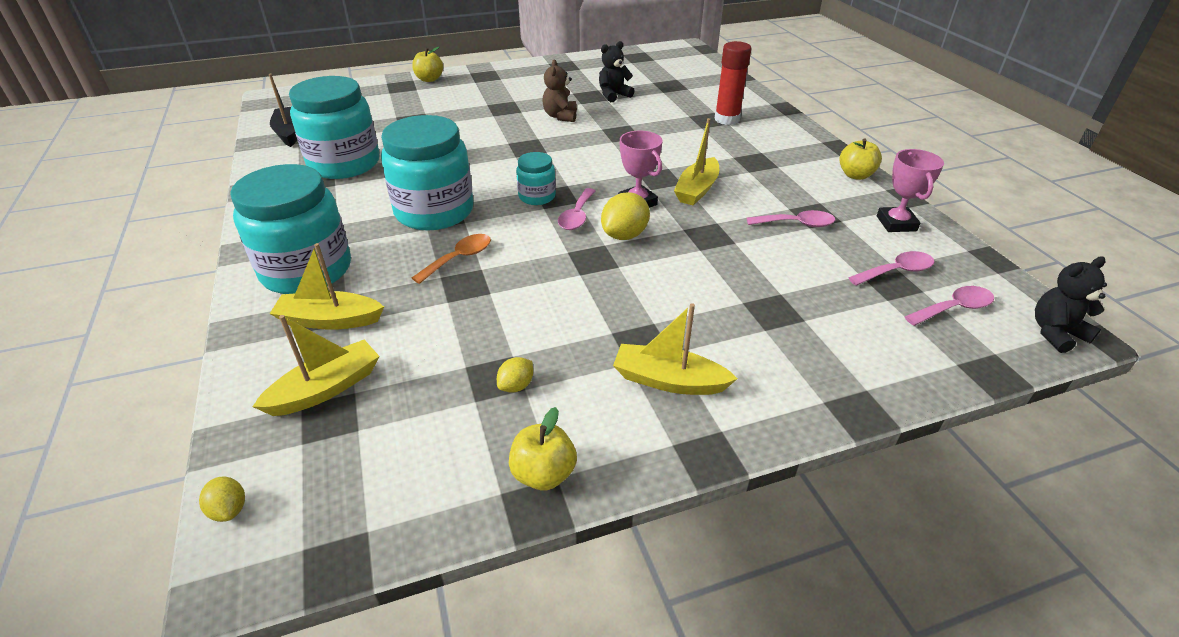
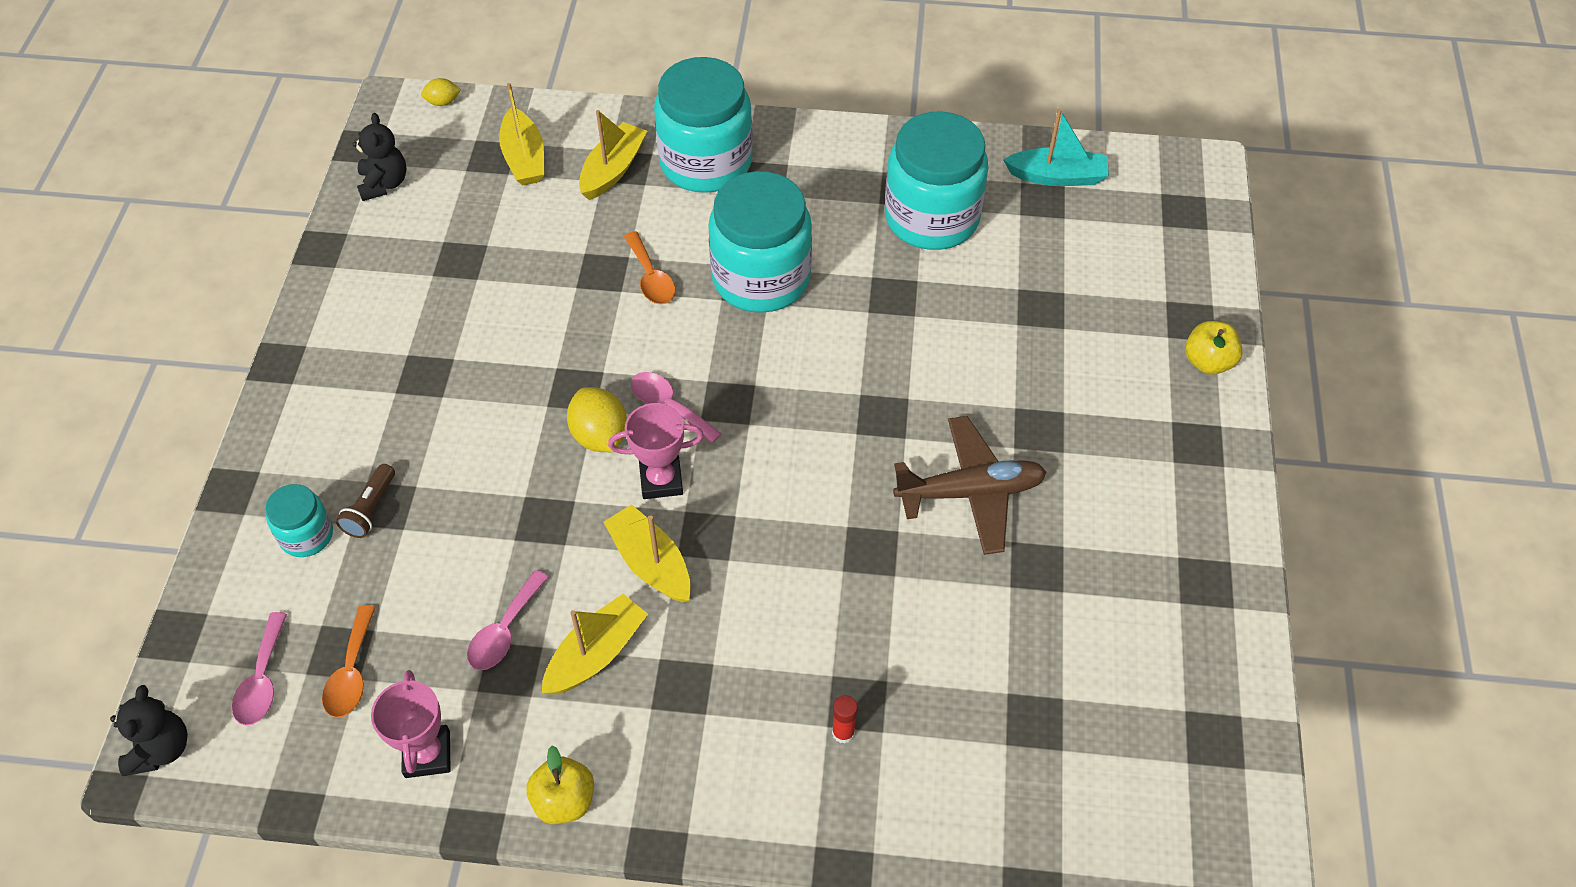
camera: 115 degrees right, 15 degrees up
(289, 133) = (1057, 176): black boat -> turquoise boat
(516, 386) = (439, 270): yellow lemon -> none
(537, 196) = (738, 382): turquoise jar -> turquoise jar (306, 535)
(543, 474) = (343, 260): yellow apple -> none
(560, 116) = (970, 492): brown teddy bear -> brown plane
(613, 95) = (1025, 604): black teddy bear -> black teddy bear (384, 184)
(669, 380) = (366, 373): yellow boat -> yellow boat (596, 654)
(727, 119) = (843, 732): red glue stick -> red glue stick, size x0.48
(784, 316) = (370, 509): none -> brown flashlight
(896, 223) = (427, 754): pink trophy -> pink trophy turned 60 degrees clockwise
(896, 271) = (351, 673): pink spoon -> orange spoon

